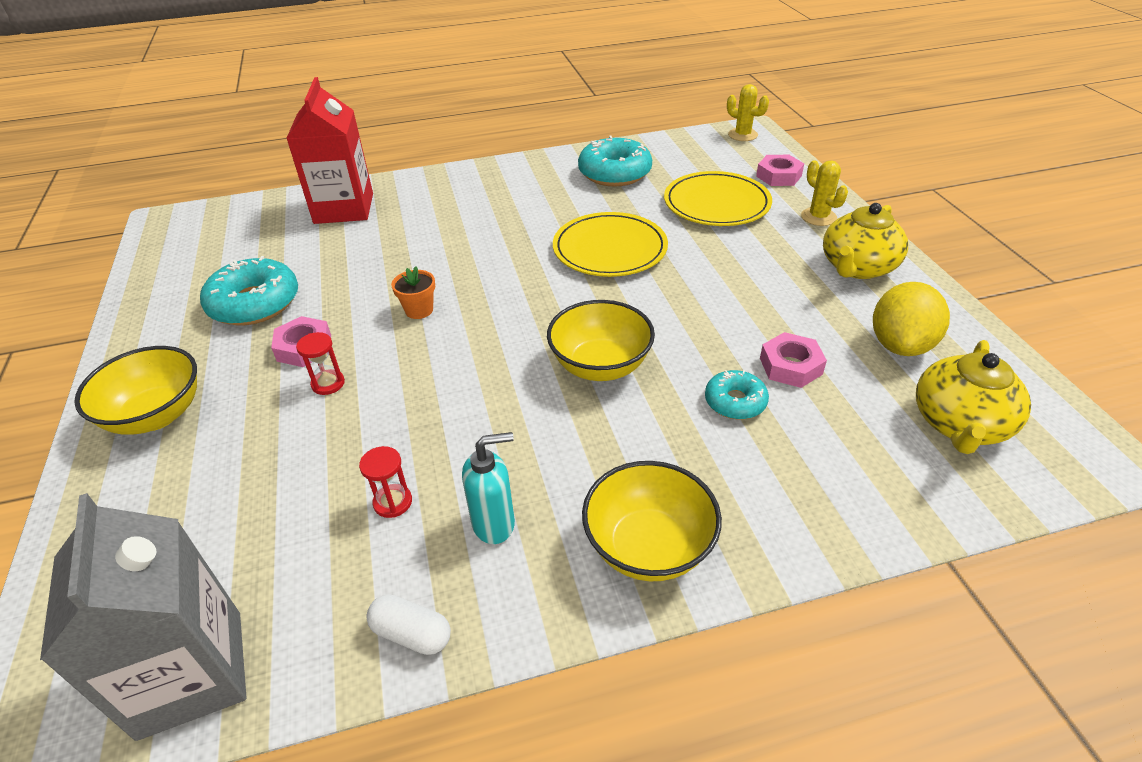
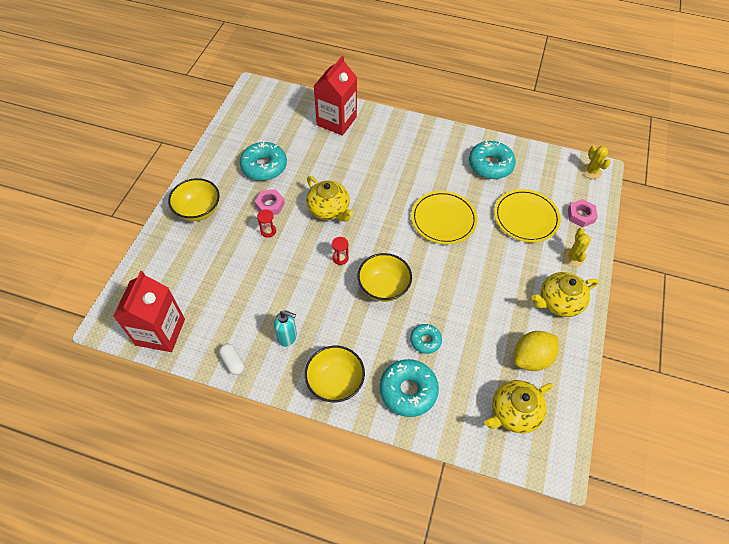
camera: 30 degrees right, 15 degrees up
(191, 673) = (160, 332): grey carton -> red carton
(393, 502) = (258, 305): red hourglass -> red hourglass (340, 258)
(419, 310) = (329, 209): orange flower pot -> yellow teapot
(782, 486) = (408, 390): none -> turquoise donut
(790, 366) = (467, 338): pink nut -> none

